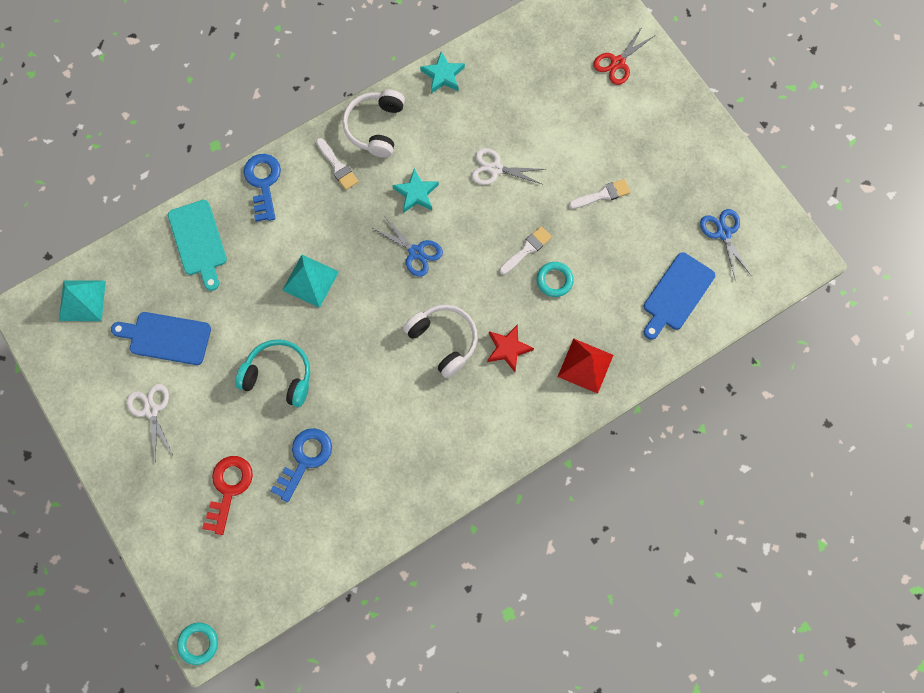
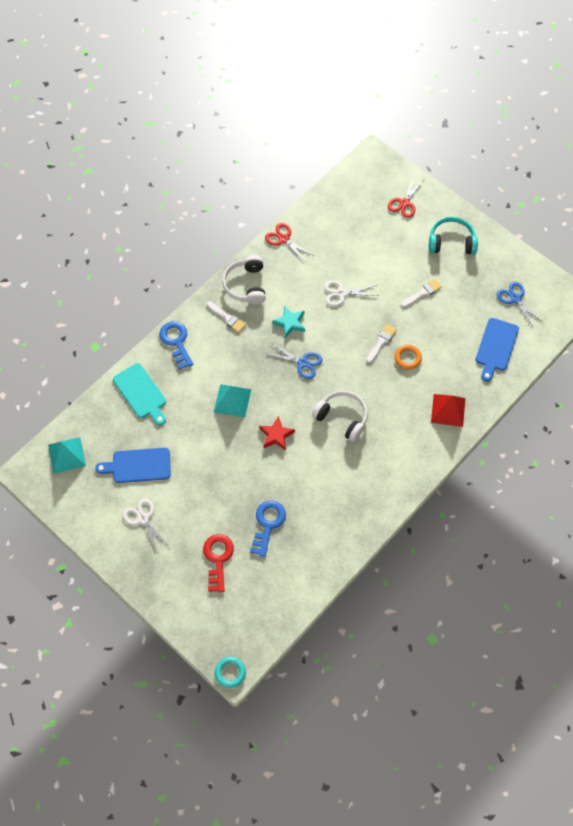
camera: 15 degrees left, 10 degrees down
(279, 375) = (230, 471): turquoise headphones -> turquoise headphones (451, 242)
(443, 75) = (283, 239): turquoise star -> red scissors
(508, 349) = (390, 412): red star -> red star (276, 435)
(554, 280) = (407, 358): turquoise ring -> orange ring

